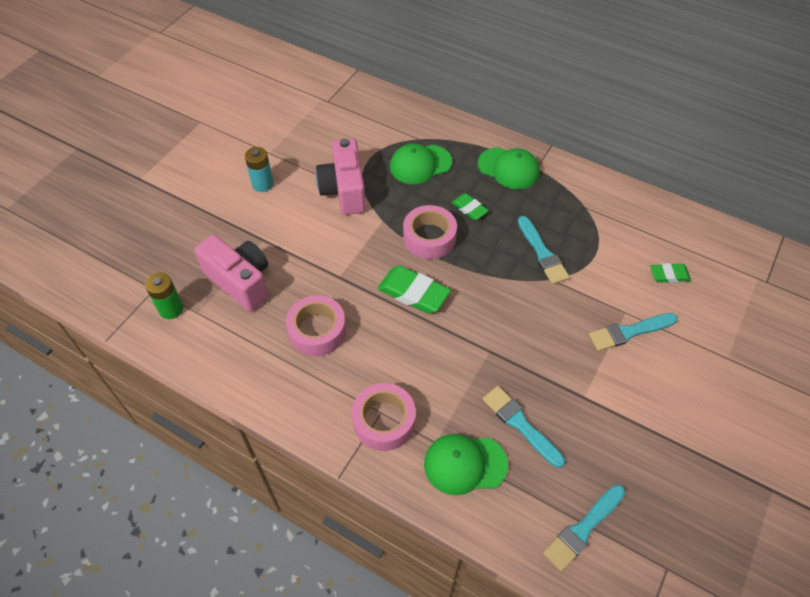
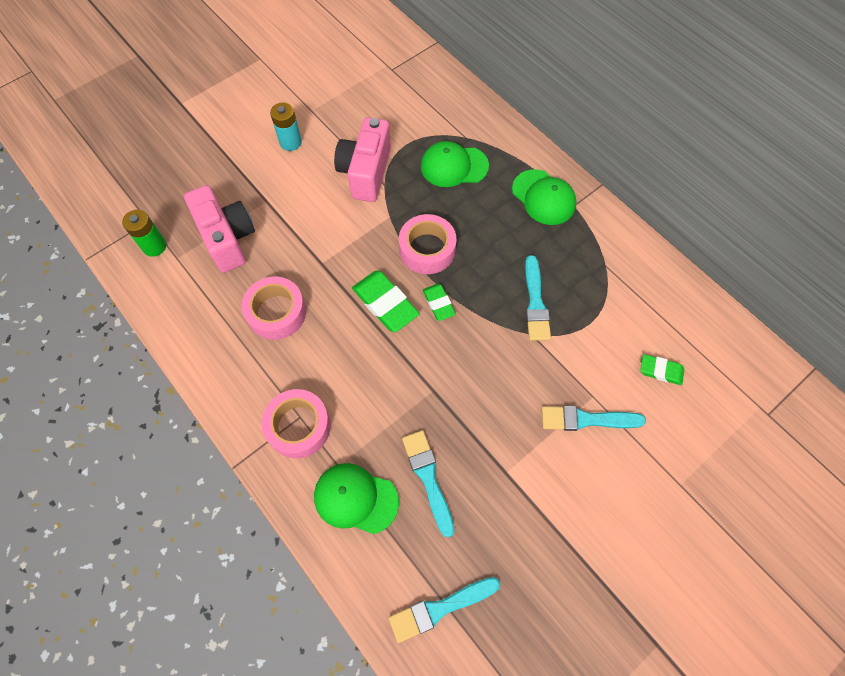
camera: 20 degrees right, 10 degrees up
(469, 209) = (482, 230): green eraser -> green eraser (438, 303)

